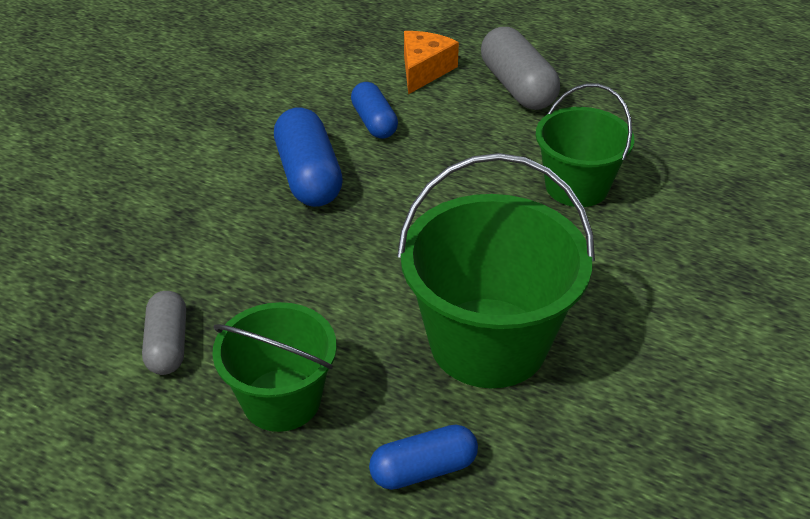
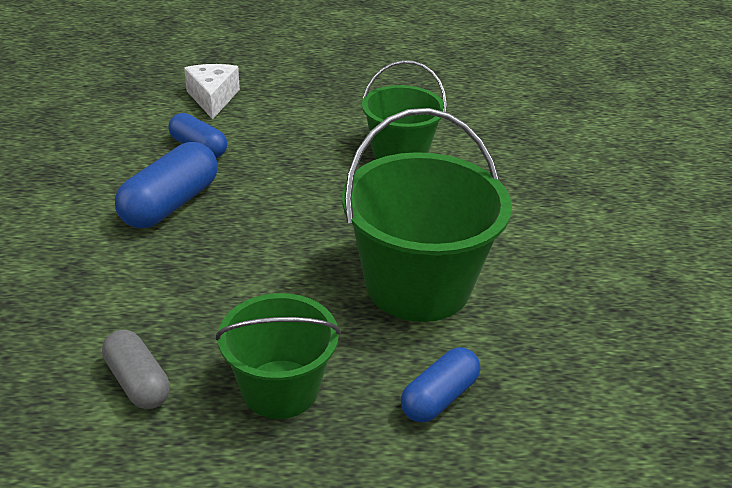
camera: 30 degrees left, 5 degrees down
(309, 176) = (170, 204): blue capsule -> blue capsule turned 75 degrees clockwise
(424, 70) = (213, 98): orange cheese -> white cheese
(517, 87) = (300, 93): grey capsule -> none

